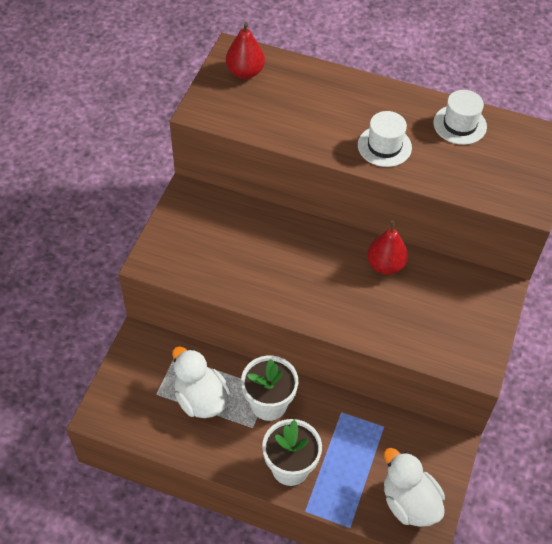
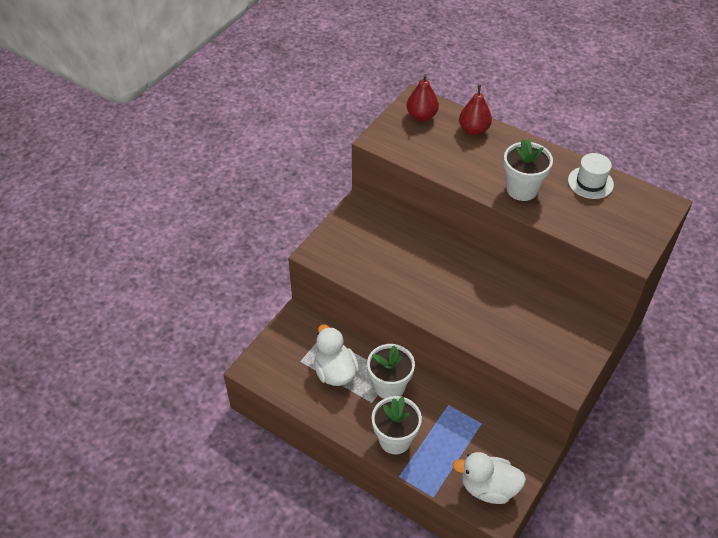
camera: 15 degrees right, 5 degrees down
(384, 146) = (522, 189): white hat -> white flower pot
(385, 265) = (507, 289): red pear -> red pear (474, 130)
(409, 502) = (488, 488): white duck -> white duck turned 60 degrees counterclockwise

